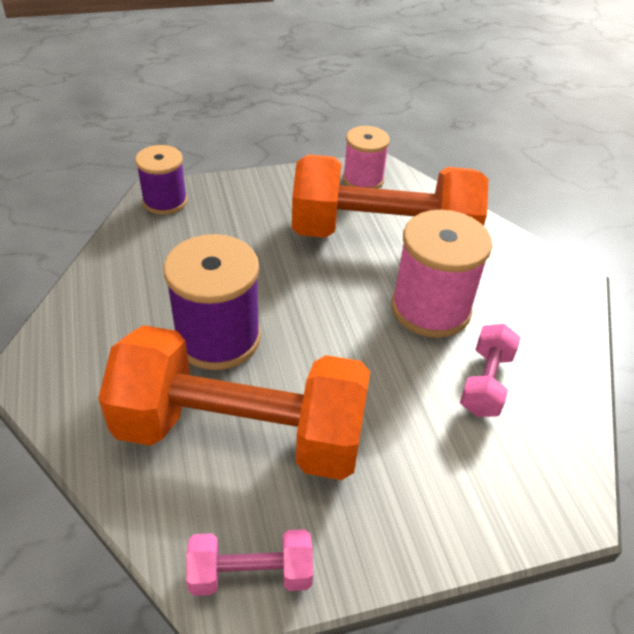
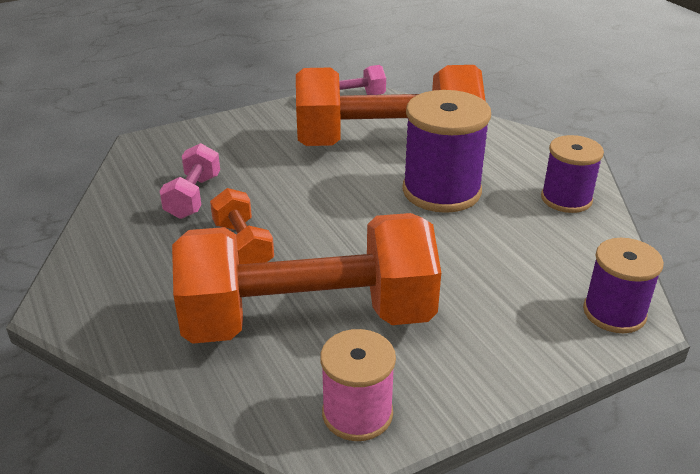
camera: 170 degrees right, 10 degrees down
(102, 303) = (566, 199): none -> purple spool
(430, 309) = (243, 245): pink spool -> orange dumbbell

